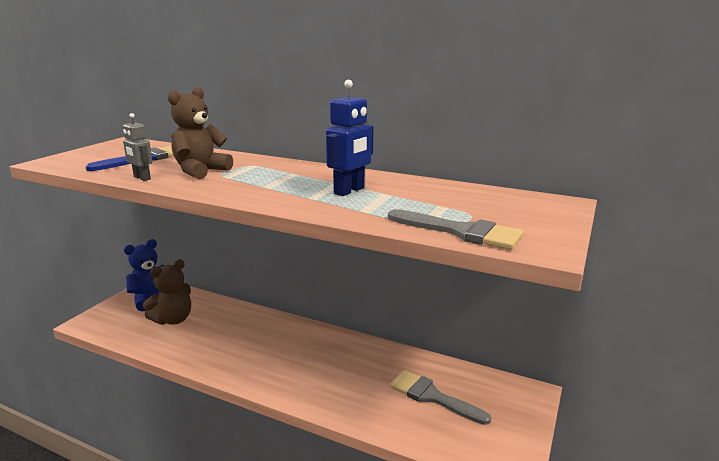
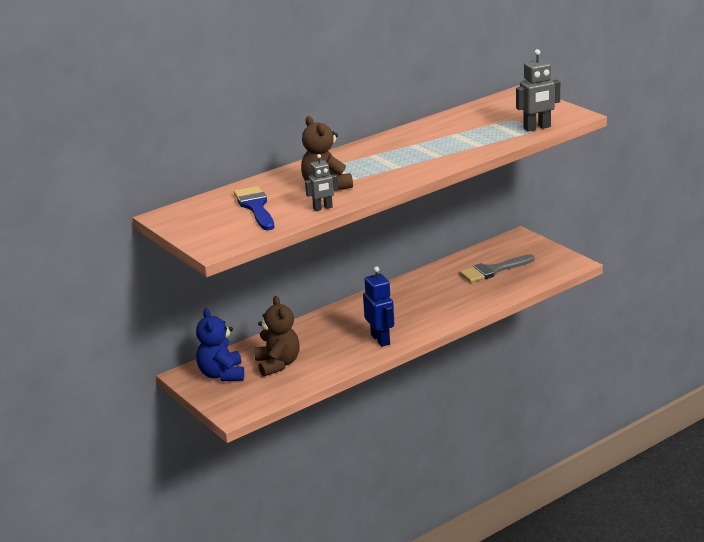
camera: 60 degrees left, 5 degrees up
(349, 191) = (435, 143): blue robot -> blue robot (380, 339)
(461, 232) = (537, 128): grey brush -> grey robot

